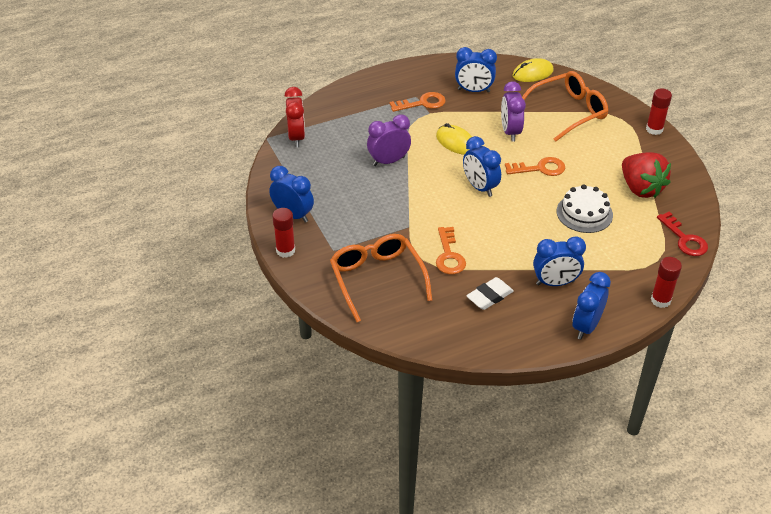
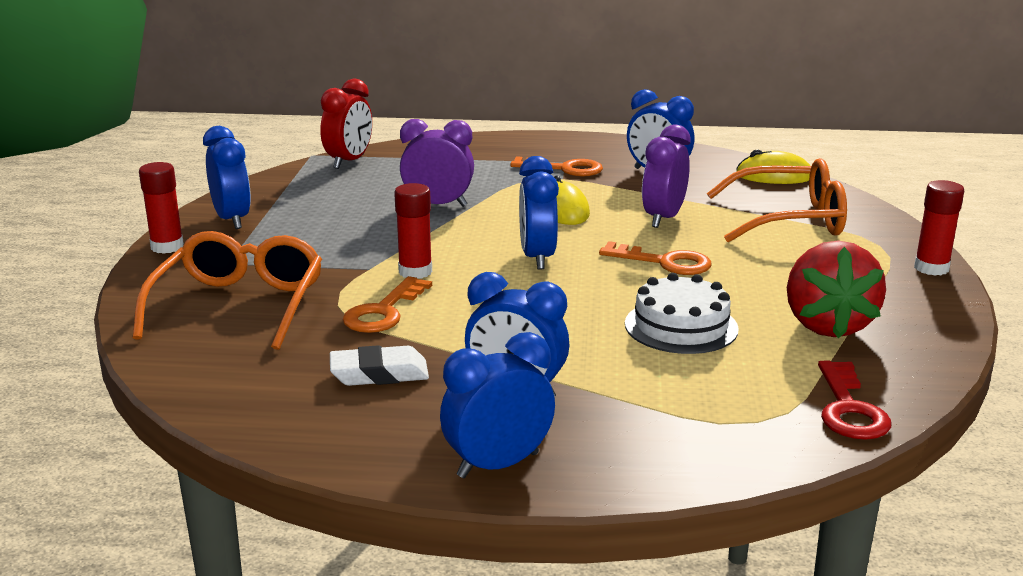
camera: 30 degrees right, 20 degrees down
(660, 300) = (698, 477): red glue stick -> red glue stick (415, 272)

